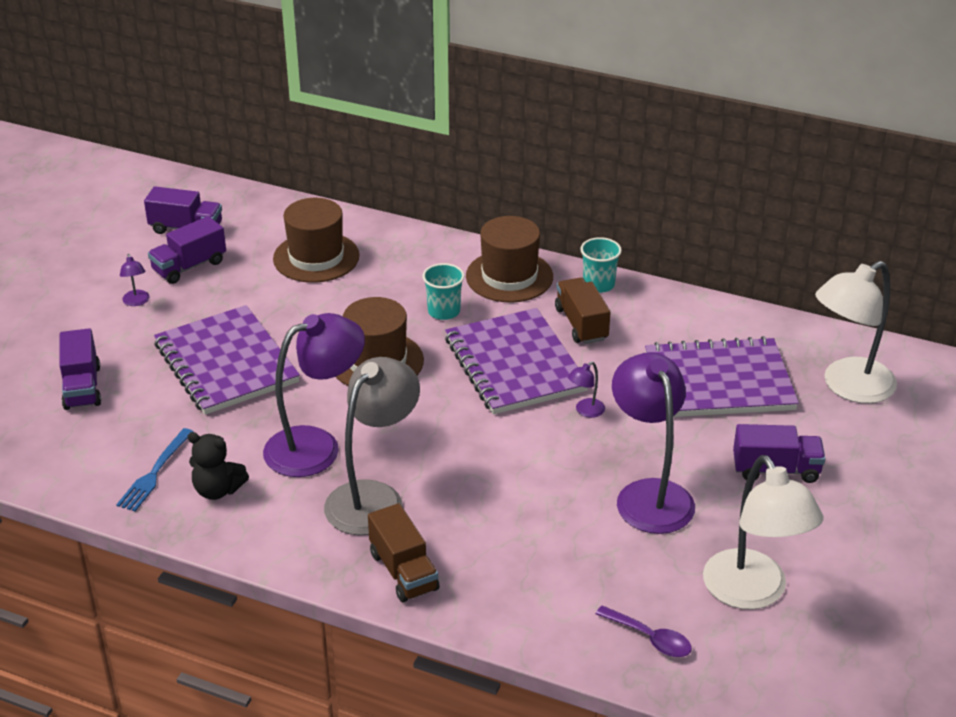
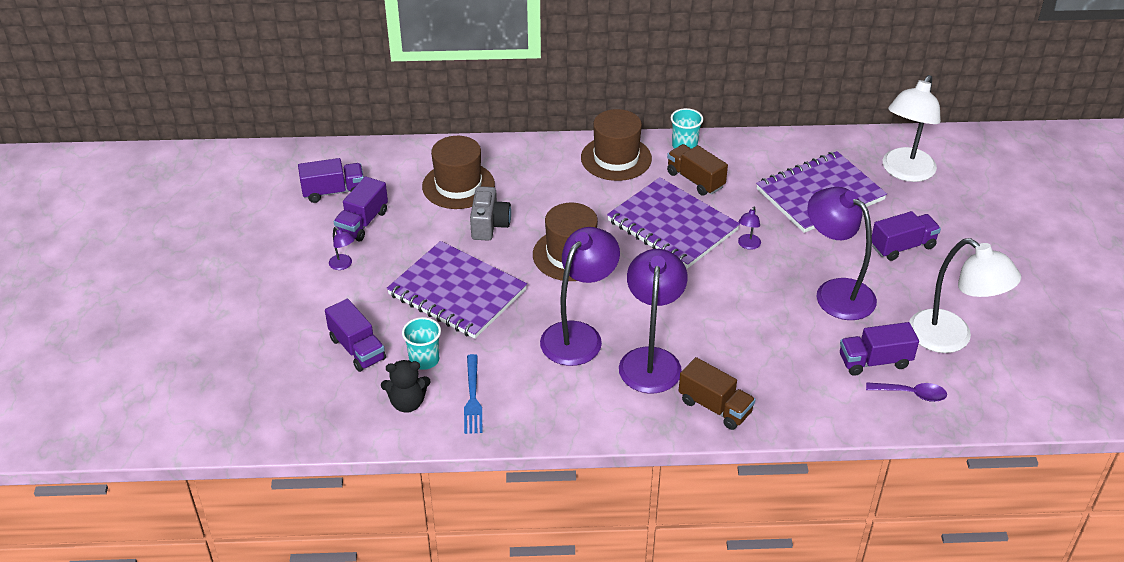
camera: 25 degrees left, 5 degrees up
(218, 490) = (532, 394): black teddy bear -> black teddy bear (407, 403)
(315, 306) = (489, 225): none -> grey camera
(373, 497) = (651, 360): grey lamp -> purple lamp
(444, 311) = (589, 200): turquoise cup -> turquoise cup (424, 359)
(634, 586) = (874, 361): none -> purple truck

